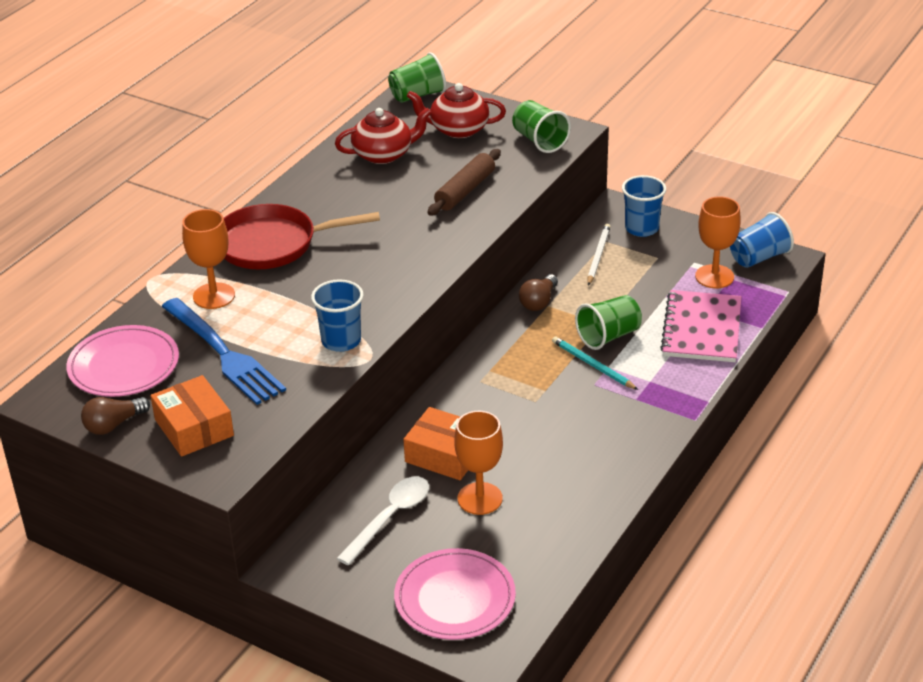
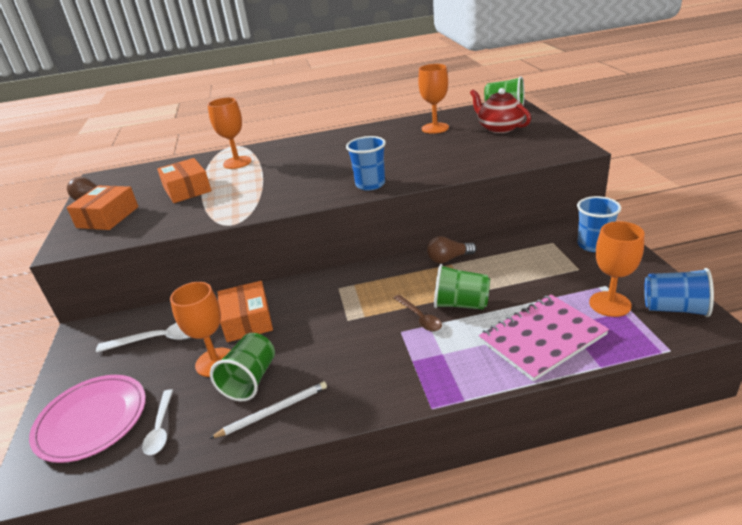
camera: 50 degrees right, 5 degrees down
(124, 365) = (148, 176): pink plate -> none
(224, 354) = (187, 189): blue fork -> orange box
(272, 244) = (305, 150): red pan -> none
(341, 341) = (240, 208): blue cup -> blue cup (370, 184)
(384, 154) = (435, 128): red teapot -> orange goblet
(465, 190) = (447, 158): brown rolling pin -> none
(525, 561) = (160, 428): none -> white spoon
(539, 141) = (543, 147): green cup -> green cup (250, 380)
(592, 365) = (420, 318): turquoise pencil -> brown spoon
(598, 256) = (533, 249): white pencil -> white pencil (273, 411)

